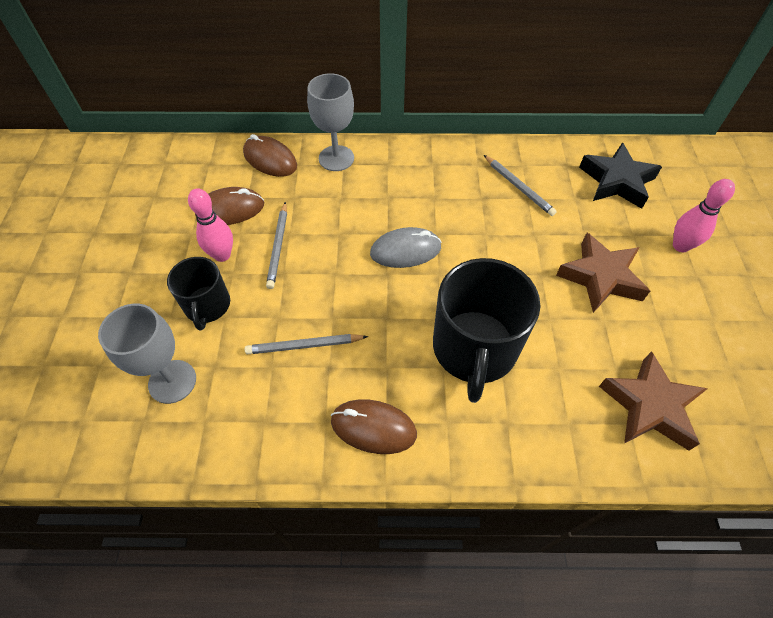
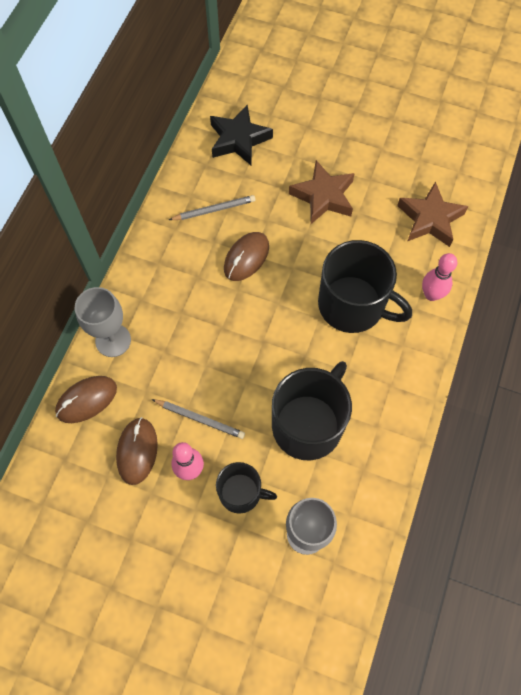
camera: 70 degrees left, 10 degrees up
(304, 345) = (308, 423): grey pencil -> black mug
(373, 428) = (392, 395): brown mouse -> brown mouse (246, 258)
(405, 250) = (245, 319): grey mouse -> none
(680, 246) = (316, 133): pink bowling pin -> pink bowling pin (431, 294)

